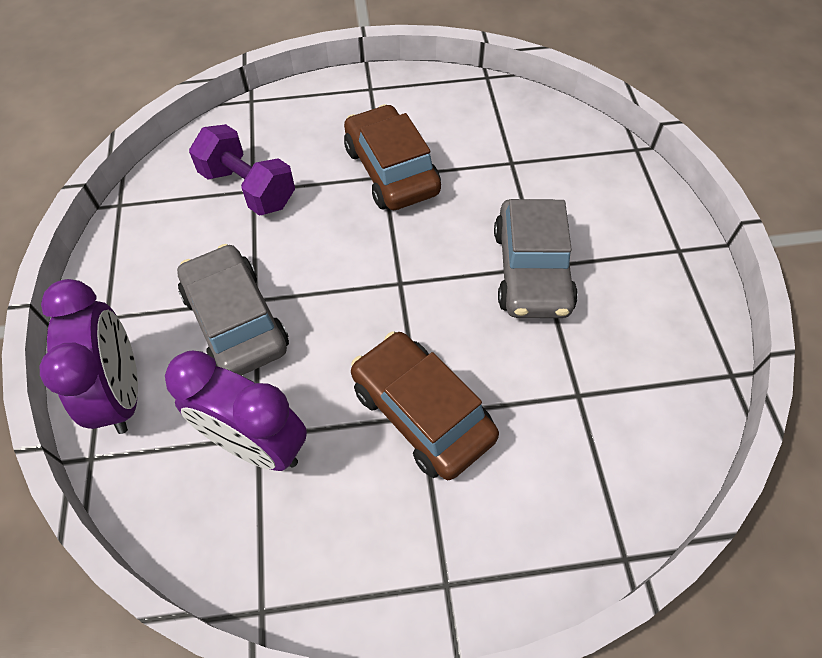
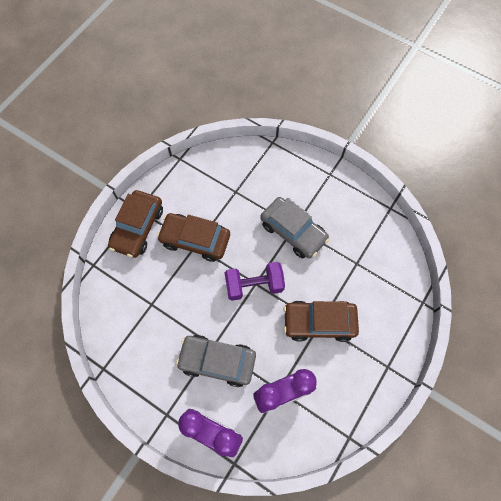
camera: 50 degrees left, 10 degrees up
(248, 188) = (148, 305): purple dumbbell -> purple dumbbell (254, 285)
(345, 105) = (138, 228): none -> brown car

